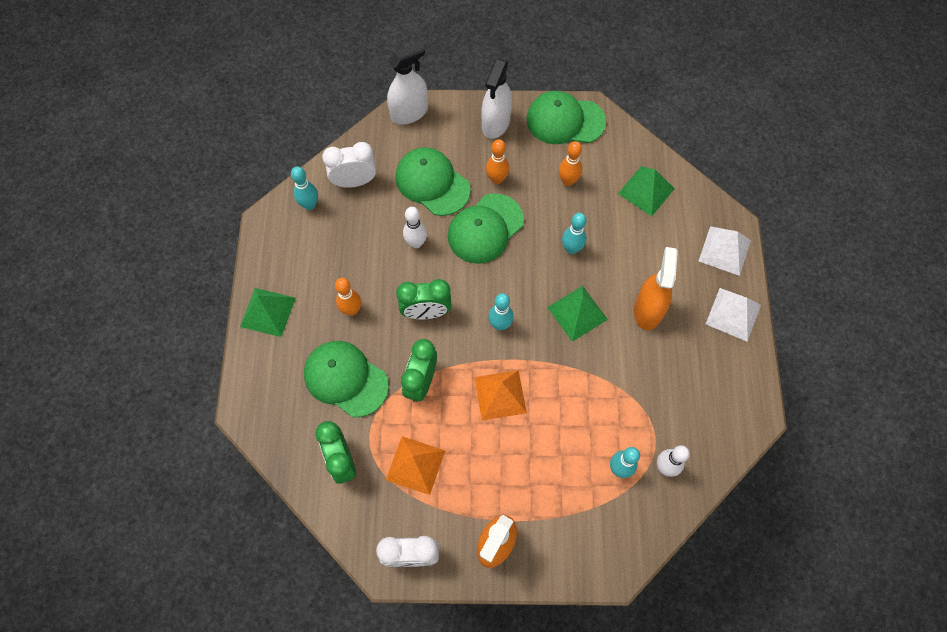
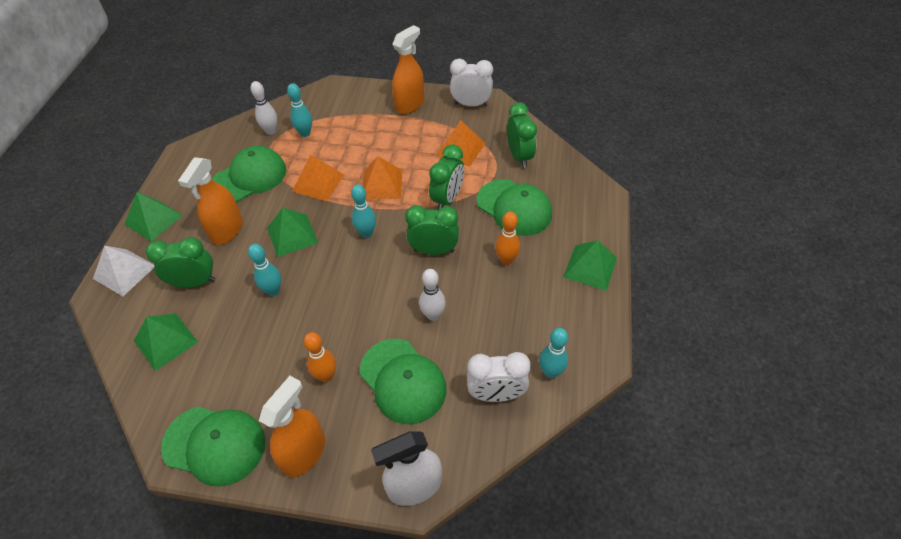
camera: 170 degrees left, 15 degrees down
(485, 229) = (356, 321): green cap -> green cap (249, 177)
(495, 123) = (304, 453): white spray bottle -> orange spray bottle
(568, 181) = (246, 363): orange bowling pin -> none
(574, 388) = (318, 183): none -> orange pyramid
(650, 248) = (194, 282): none -> green clock
(733, 314) = (153, 219): white pyramid -> green pyramid

